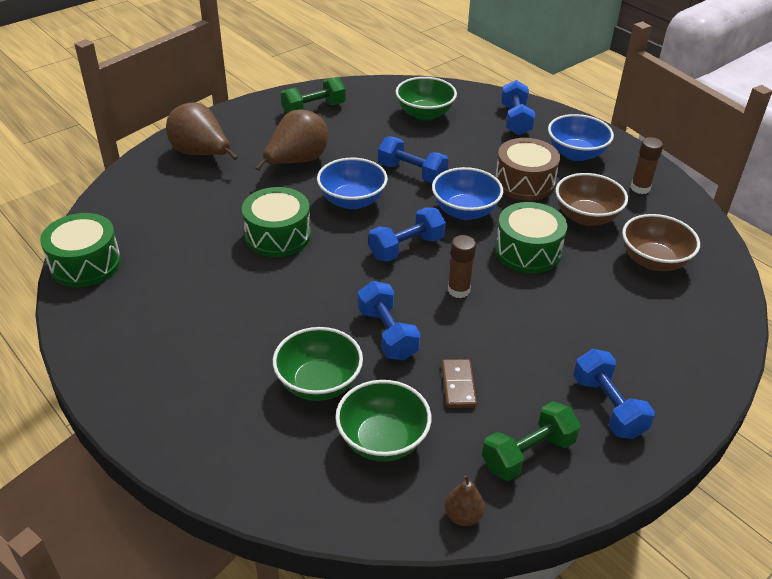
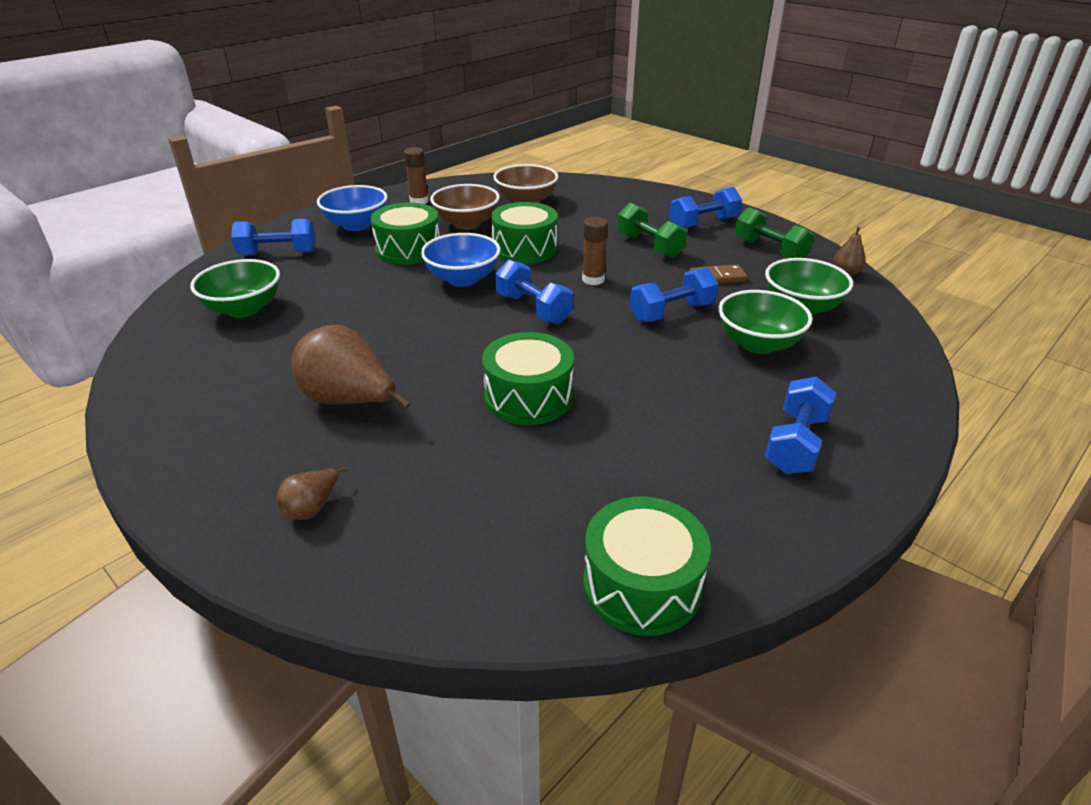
camera: 95 degrees left, 5 degrees down
(201, 154) = (312, 508): brown pear -> brown pear, size x0.49
(313, 109) = (196, 401): green dumbbell -> green dumbbell (649, 246)
(352, 201) = (447, 348): blue bowl -> none
(412, 173) = (386, 312): blue dumbbell -> blue dumbbell (795, 444)
(524, 182) = (408, 249): brown drum -> green drum

